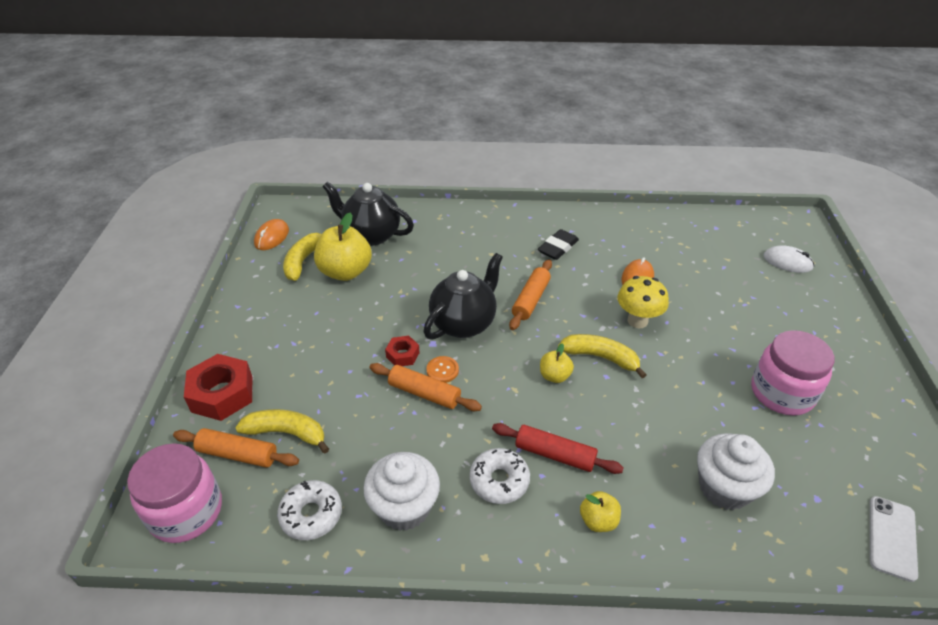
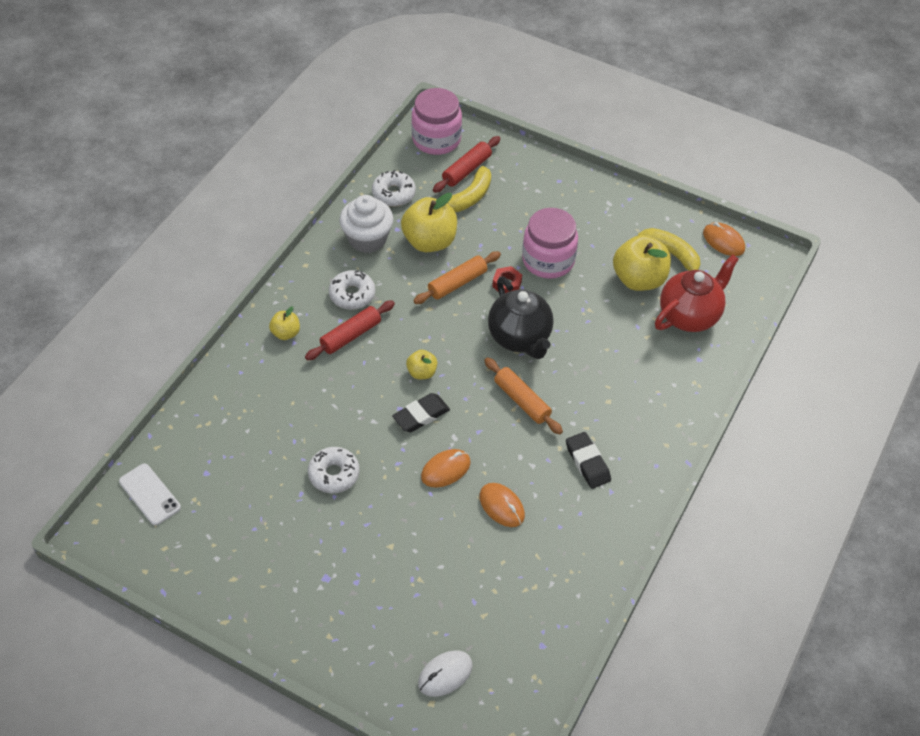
camera: 115 degrees right, 10 degrees up
(222, 394) = (529, 172): red nut -> none
(238, 454) = (466, 170): orange rolling pin -> red rolling pin
(371, 235) = (689, 316): black teapot -> red teapot
(376, 442) = (429, 241): none -> yellow apple
(442, 370) = (474, 303): orange button -> none
(600, 357) = (421, 415): yellow banana -> black eraser
(637, 321) = (445, 469): yellow mushroom -> orange mouse
(714, 392) = (334, 474): none -> white donut
(724, 487) = (255, 420): white cupcake -> none
(782, 393) = (299, 524): pink jar -> pink jar (548, 260)

